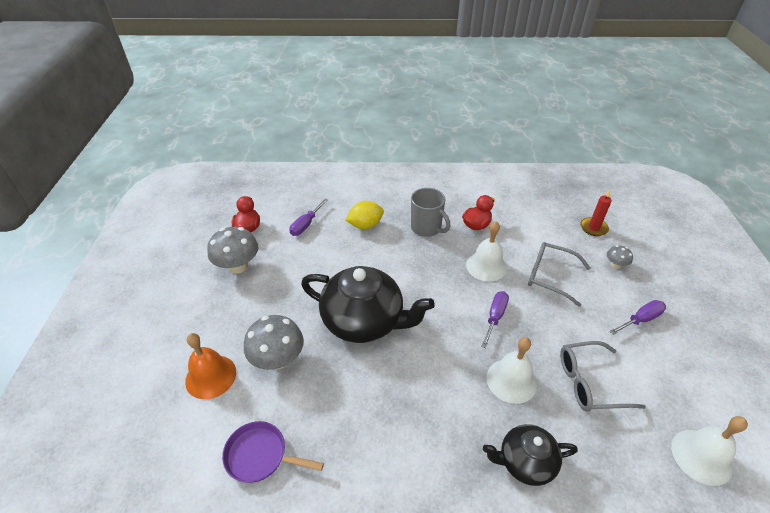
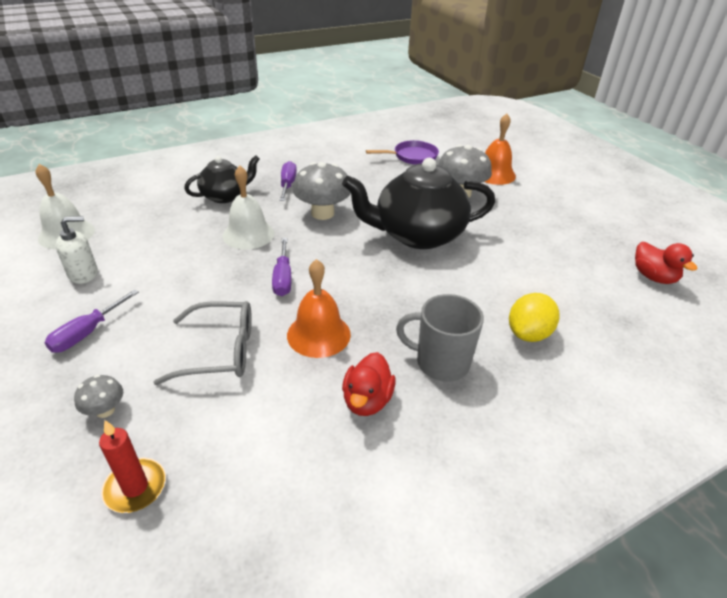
camera: 150 degrees right, 5 degrees down
(238, 266) = (595, 238): grey mushroom -> grey mushroom (322, 213)
(306, 225) = (599, 305): purple screwdriver -> purple screwdriver (288, 184)
(486, 266) = (318, 334): white bell -> orange bell
(590, 382) = (166, 254): grey glasses -> none
(662, 383) = (83, 274): none -> white soap dispenser

